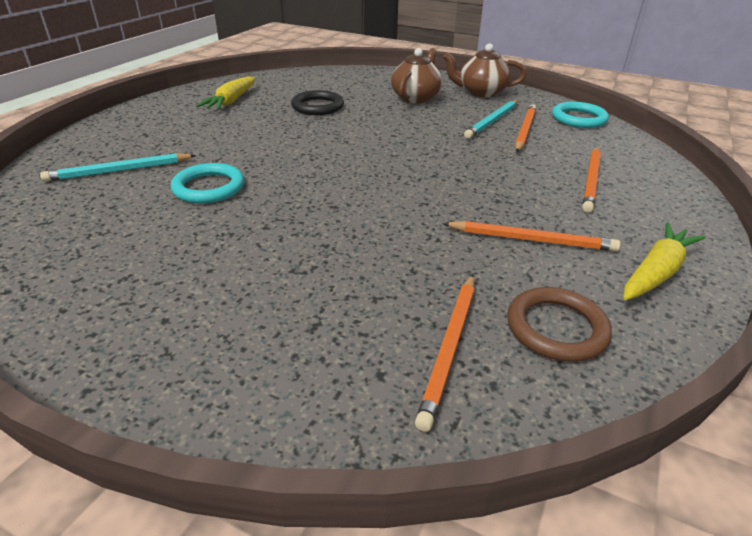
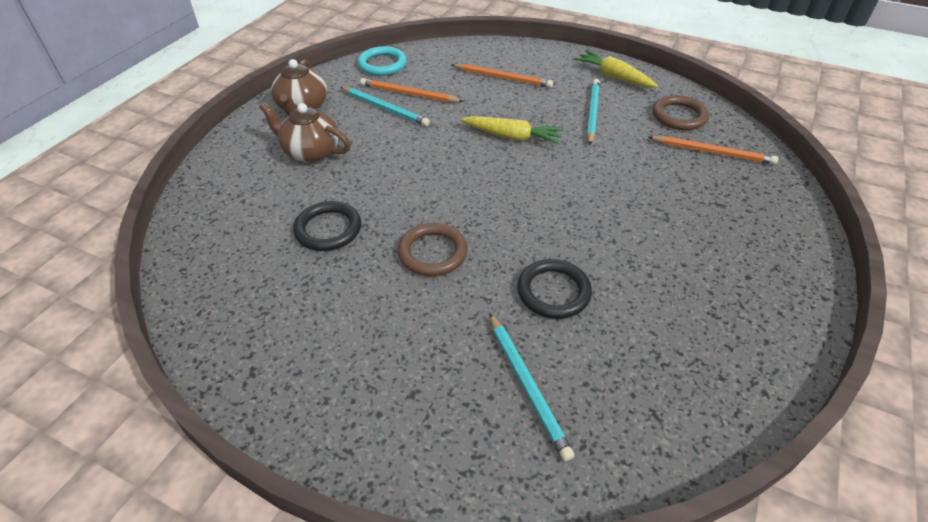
camera: 90 degrees left, 10 degrees up
(209, 187) = (553, 292): turquoise ring -> black ring
(231, 101) = (294, 319): yellow carrot -> yellow carrot (512, 137)
(279, 140) = (432, 252): none -> brown ring
(531, 239) = (592, 113): orange pencil -> turquoise pencil

